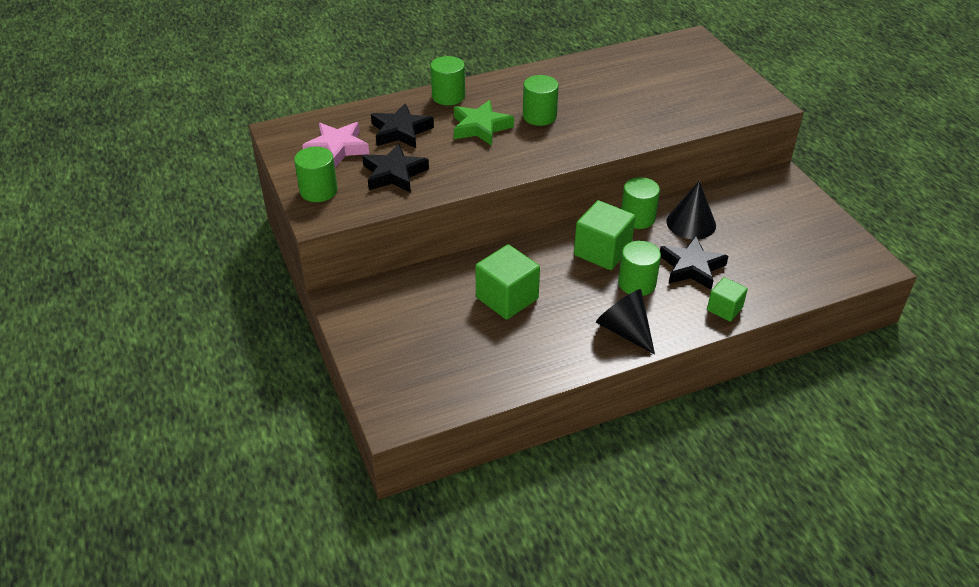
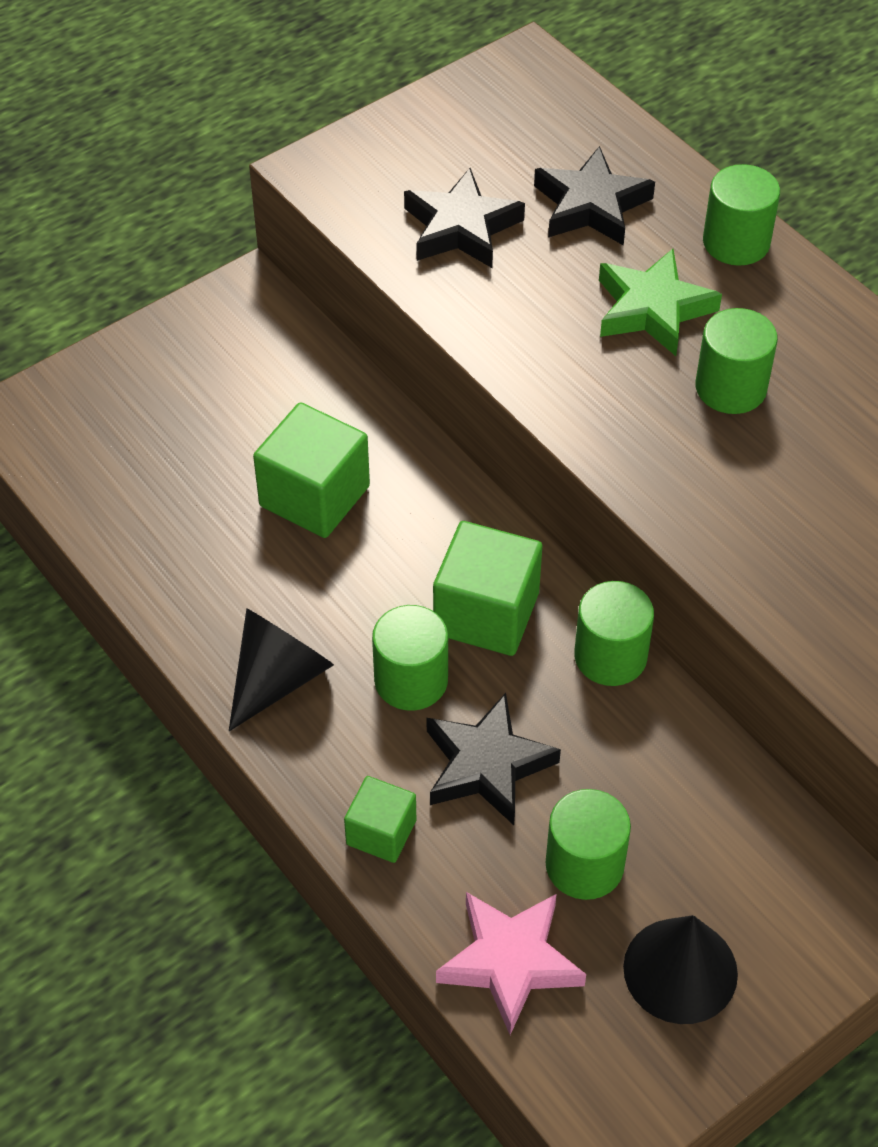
camera: 75 degrees right, 10 degrees up
(318, 191) = (381, 151): green cylinder -> green cylinder (584, 865)
(337, 148) = (507, 140): pink star -> pink star (510, 962)
(691, 223) = (628, 751): black cone -> black cone (680, 970)

